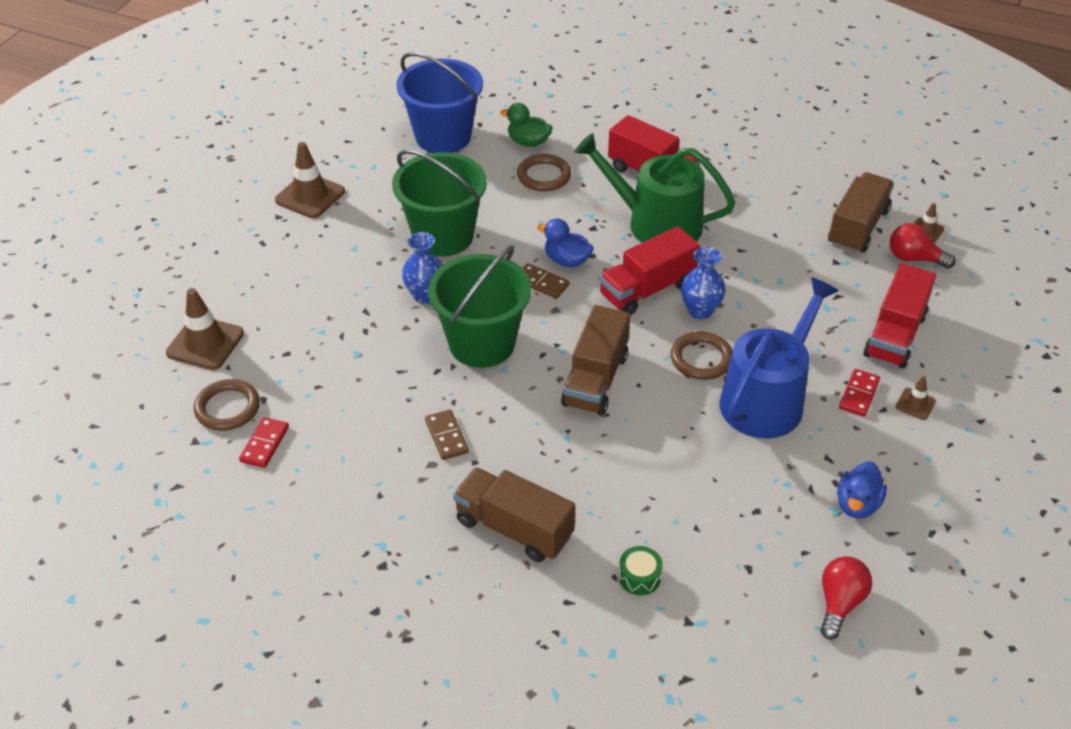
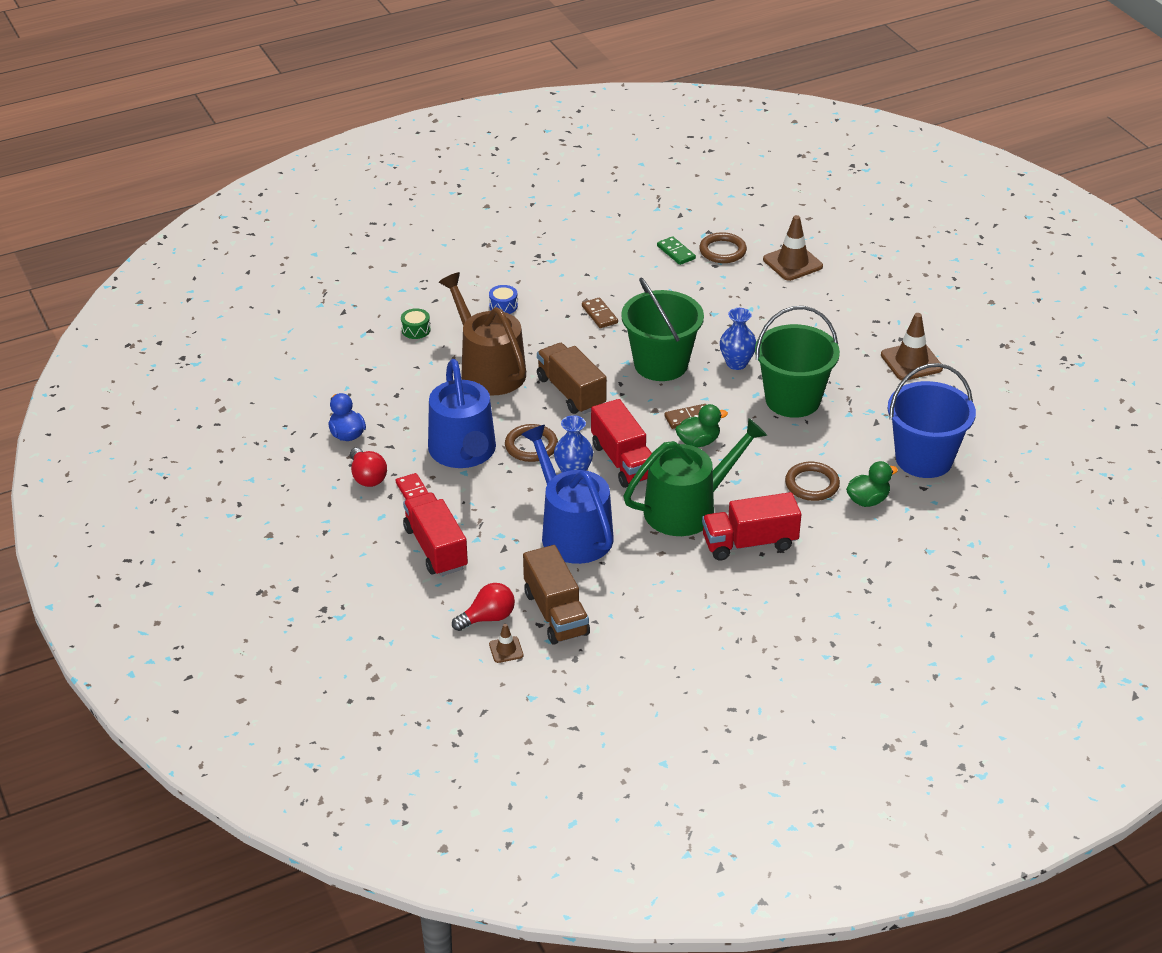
camera: 130 degrees right, 5 degrees down
(264, 444) = (676, 252): red domino -> green domino
(446, 436) = (599, 314): brown domino -> brown domino turned 45 degrees clockwise
(514, 528) = (503, 306): brown truck -> blue drum
(566, 260) = (698, 442): blue duck -> green duck
(632, 465) = (488, 369): none -> brown watering can
(647, 290) = (623, 461): red truck -> red truck turned 150 degrees clockwise
(767, 270) = (572, 532): none -> blue watering can
(839, 603) = (306, 386): red light bulb -> red light bulb (367, 477)
(915, 404) = (374, 512): brown traffic cone -> none

